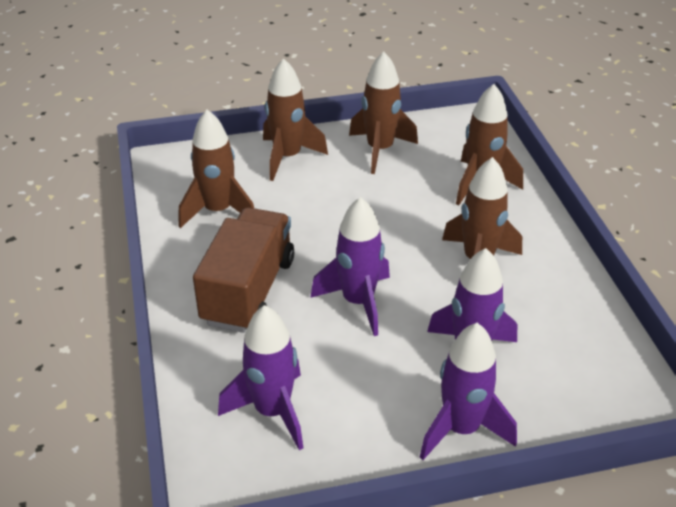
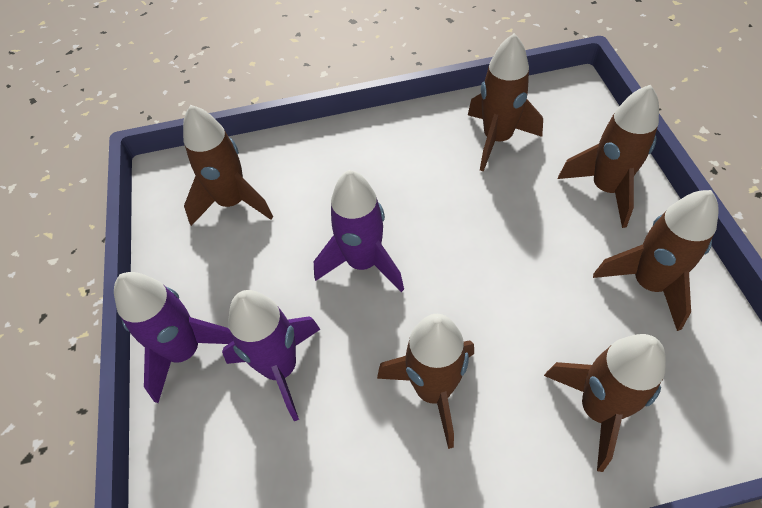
camera: 95 degrees right, 15 degrees up
(248, 291) = (380, 173): brown truck -> none
(272, 411) = (233, 202): purple rocket -> brown rocket

